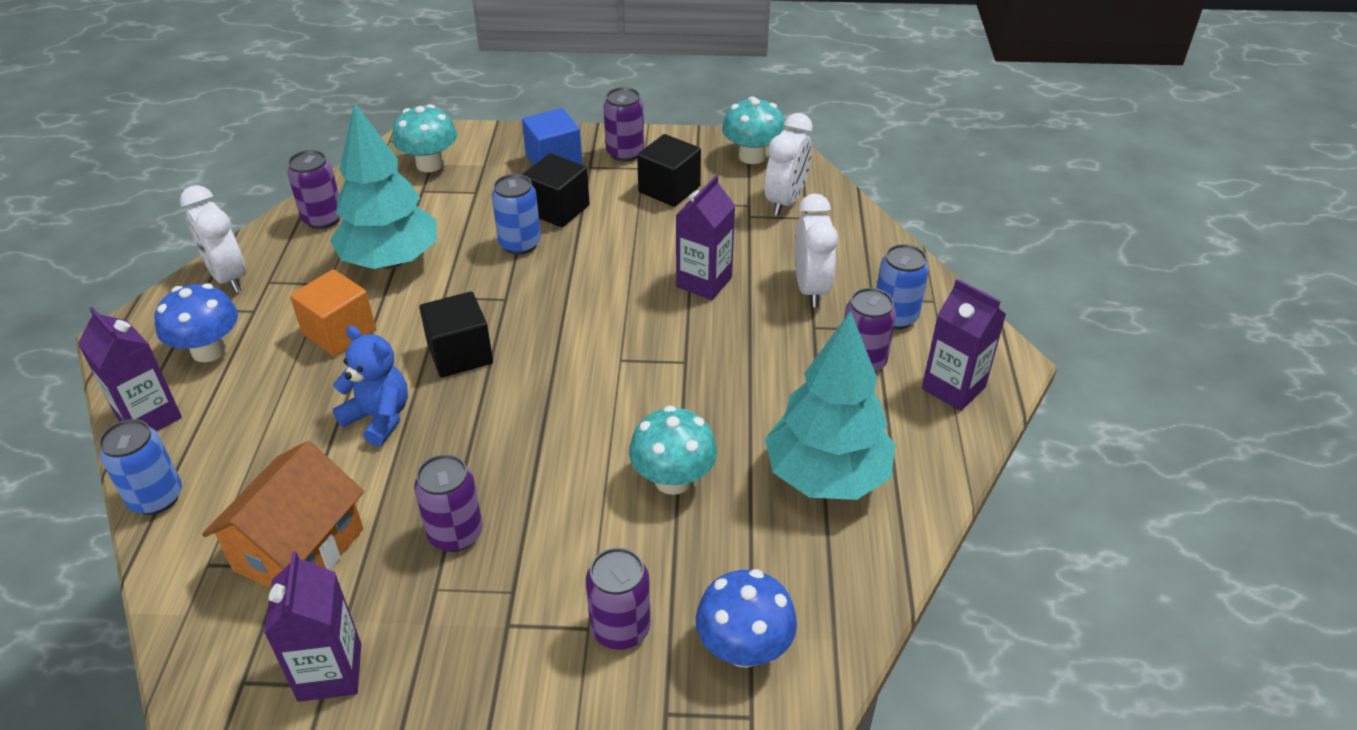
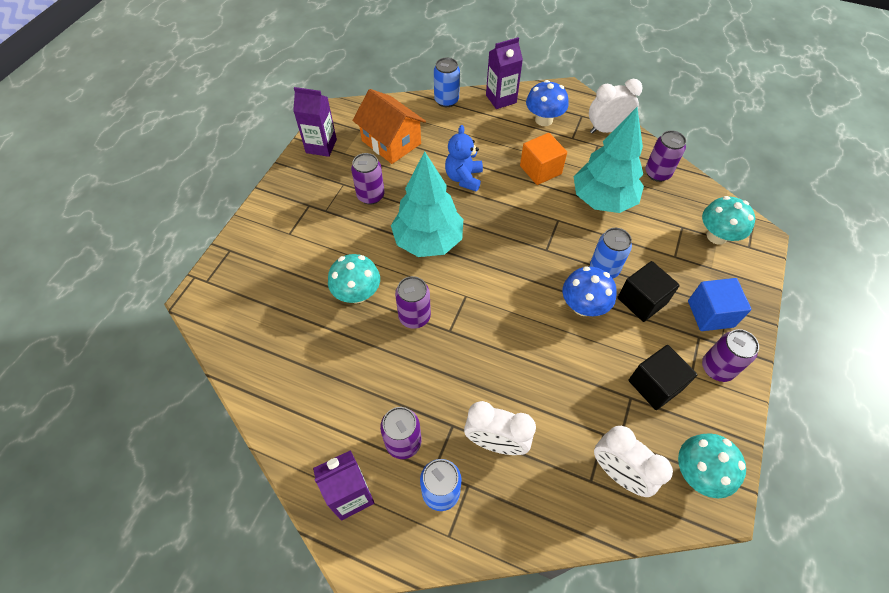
camera: 110 degrees right, 15 degrees up
(379, 418) = (464, 178): blue teddy bear -> blue teddy bear turned 135 degrees clockwise
(460, 354) = (501, 219): black cube -> none
(620, 629) = (281, 245): purple can -> purple can (414, 317)
(704, 282) = (527, 369): purple carton -> none
(744, 648) = (240, 290): blue mushroom -> blue mushroom (583, 306)
(826, 476) = (319, 373): turquoise tree -> turquoise tree (428, 241)

